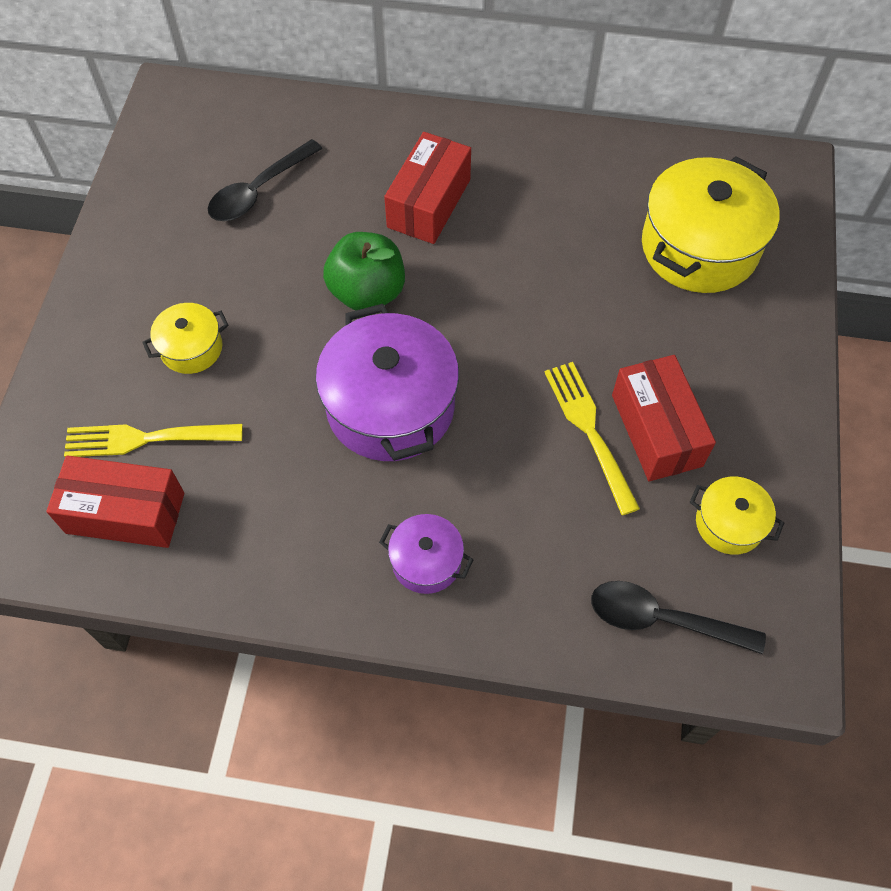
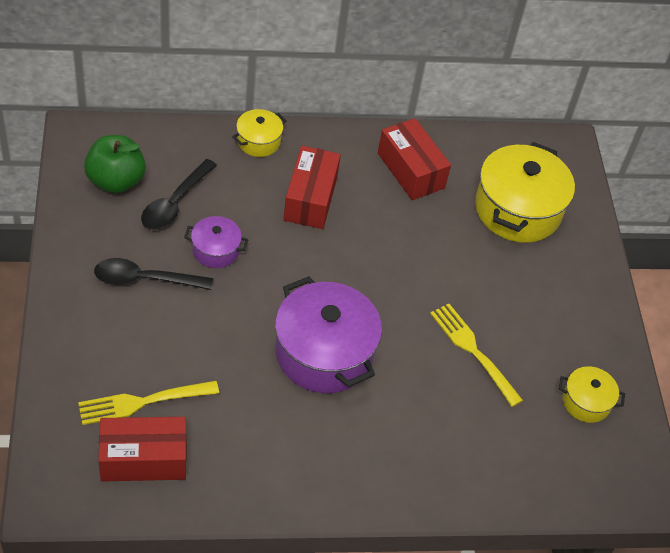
camera: 20 degrees left, 10 degrees down
(191, 348) = (158, 330): yellow pot -> yellow pot (258, 141)
(367, 292) = (282, 271): green apple -> green apple (116, 181)
(426, 561) = (381, 460): purple pot -> purple pot (215, 250)
(656, 430) = (520, 344): red box -> red box (411, 170)
(663, 619) = (557, 474): black spoon -> black spoon (145, 279)

